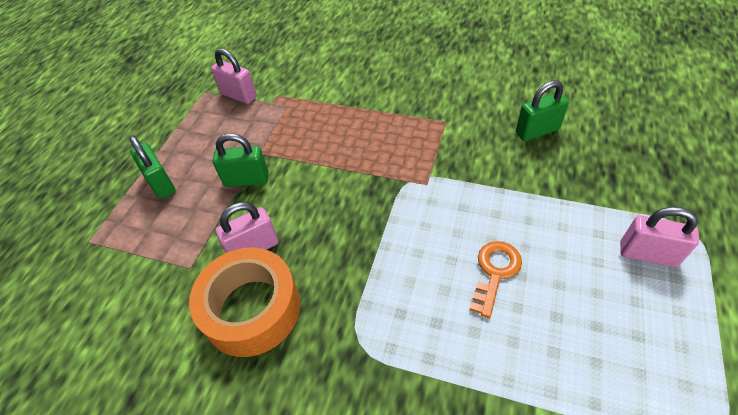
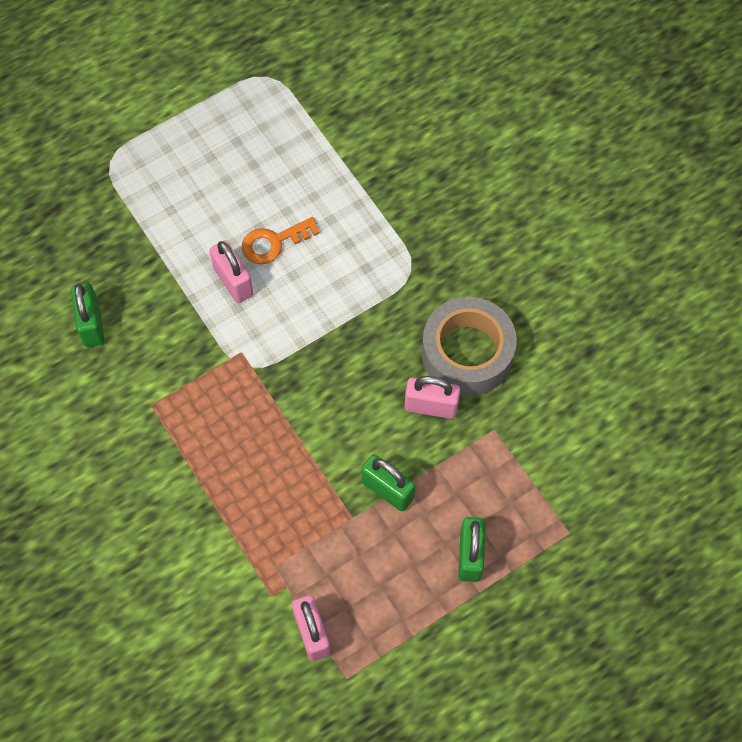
camera: 145 degrees left, 15 degrees up
(251, 309) = (467, 353): orange tape -> grey tape
(537, 131) = (92, 324): green padlock -> green padlock turned 60 degrees clockwise
(647, 254) = (161, 173): pink padlock -> pink padlock (233, 281)

